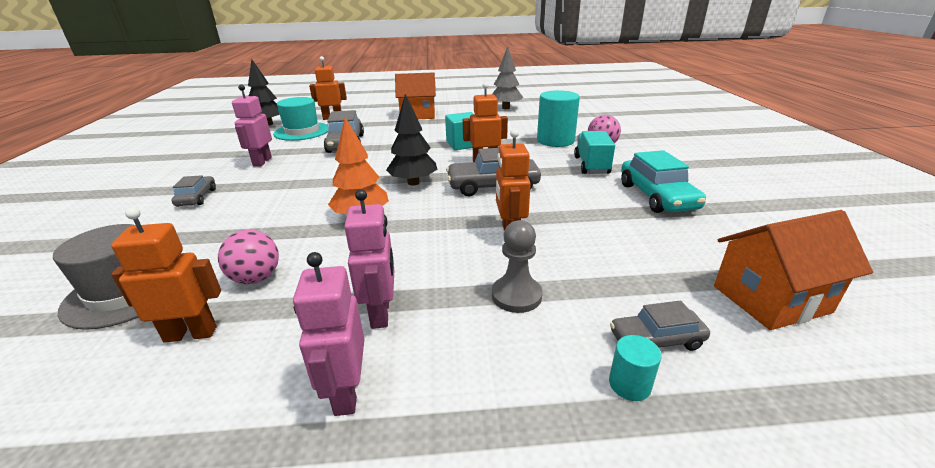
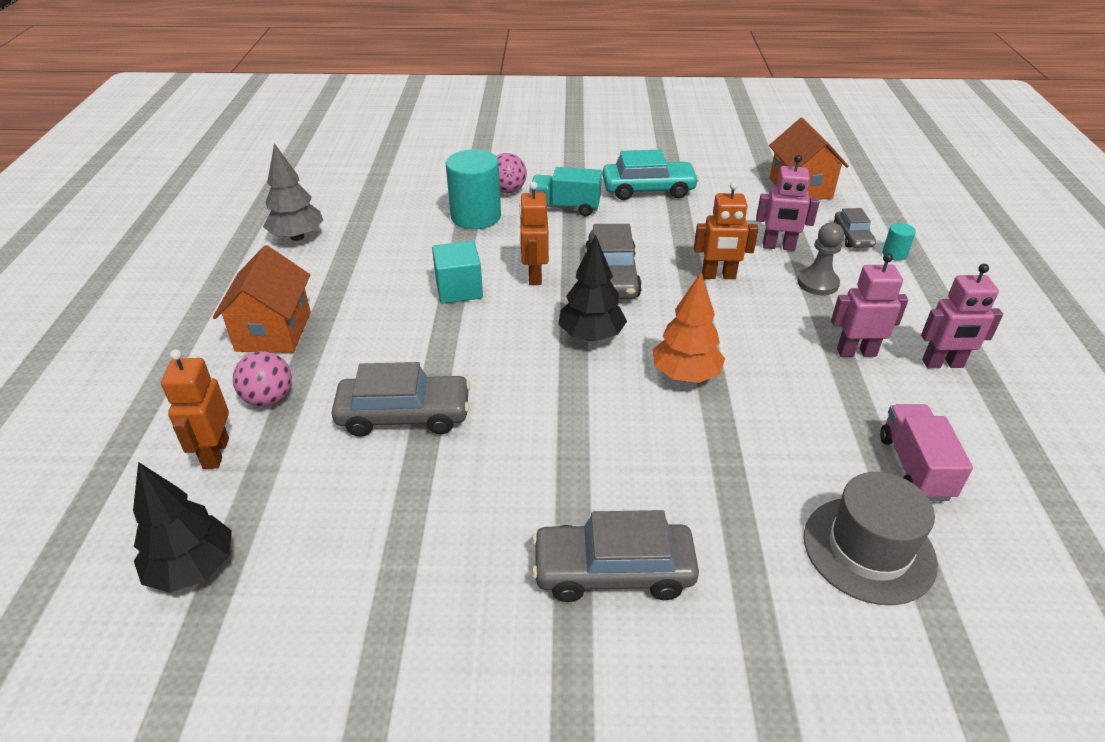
camera: 85 degrees left, 10 degrees up
(191, 334) = (914, 467): orange robot -> pink truck
(197, 197) = (613, 571): grey car -> grey car, size x1.72
(256, 278) = (822, 442): pink ball -> pink ball (269, 399)
(262, 162) = (463, 519): pink robot -> pink robot (778, 247)
(302, 131) = (291, 491): turquoise hat -> none

